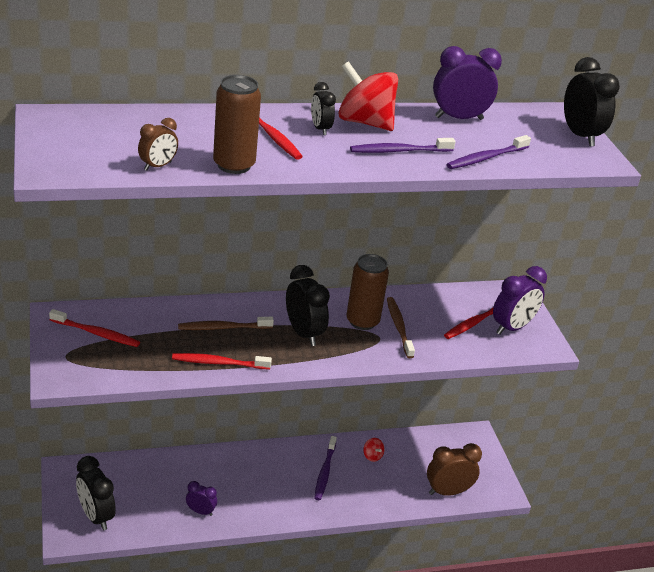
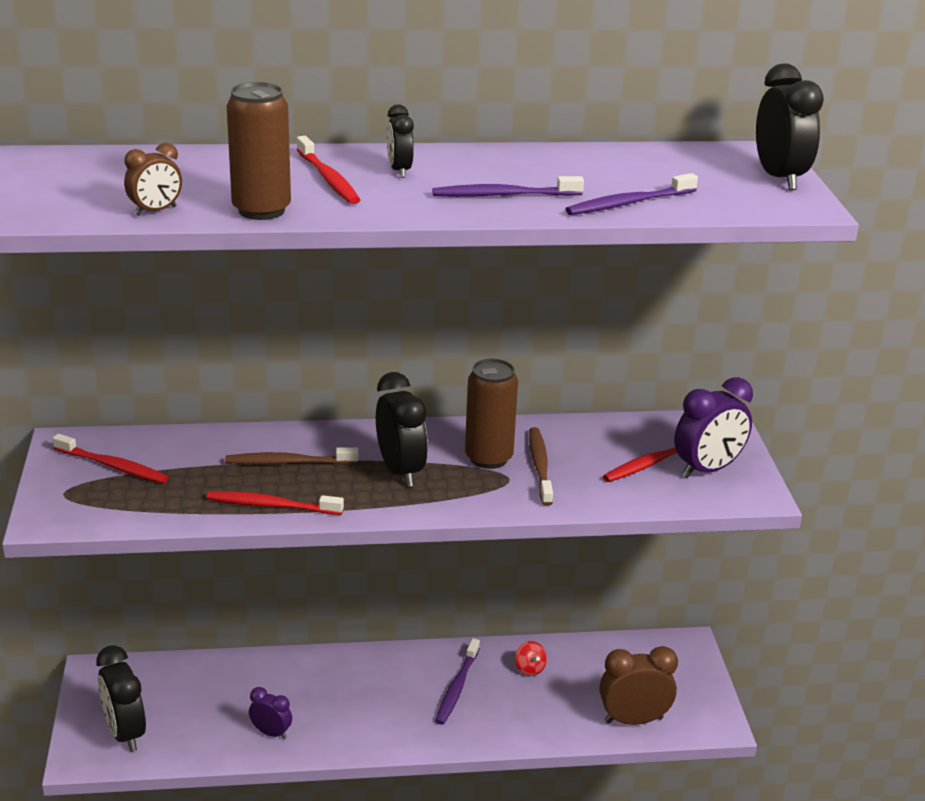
camera: 10 degrees right, 5 degrees down
(365, 122) = (466, 163): red spinning top -> none
(458, 118) = (604, 159): purple clock -> none

